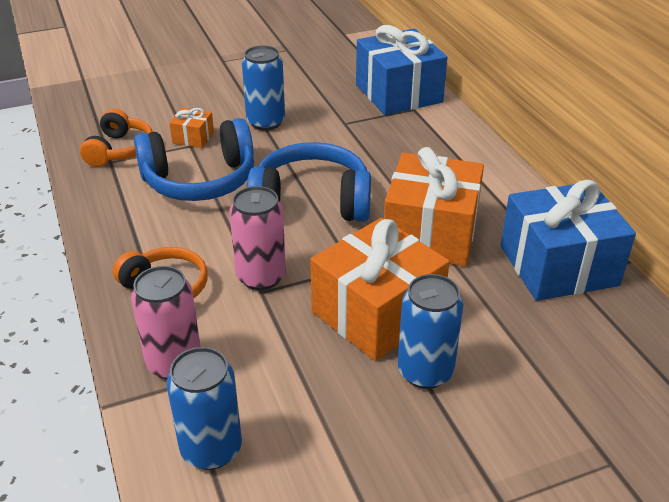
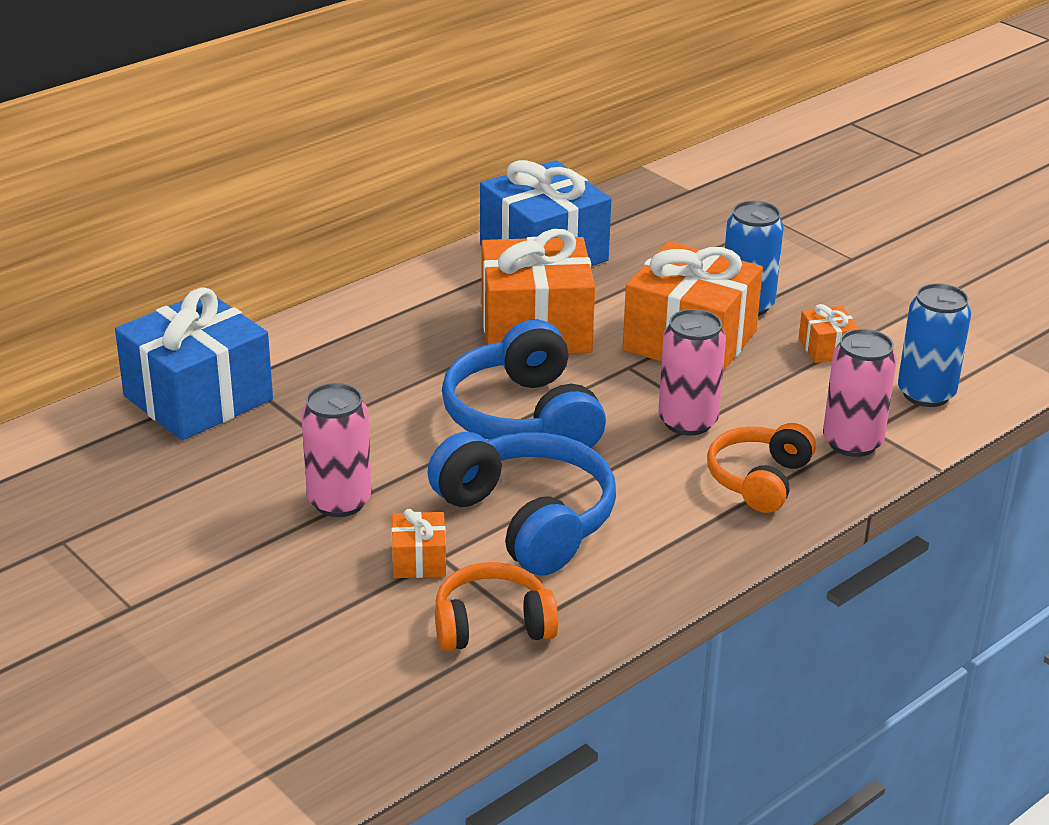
camera: 110 degrees left, 5 degrees down
(265, 122) = (339, 501): blue can -> pink can
(325, 403) = (826, 348): none -> orange gift

